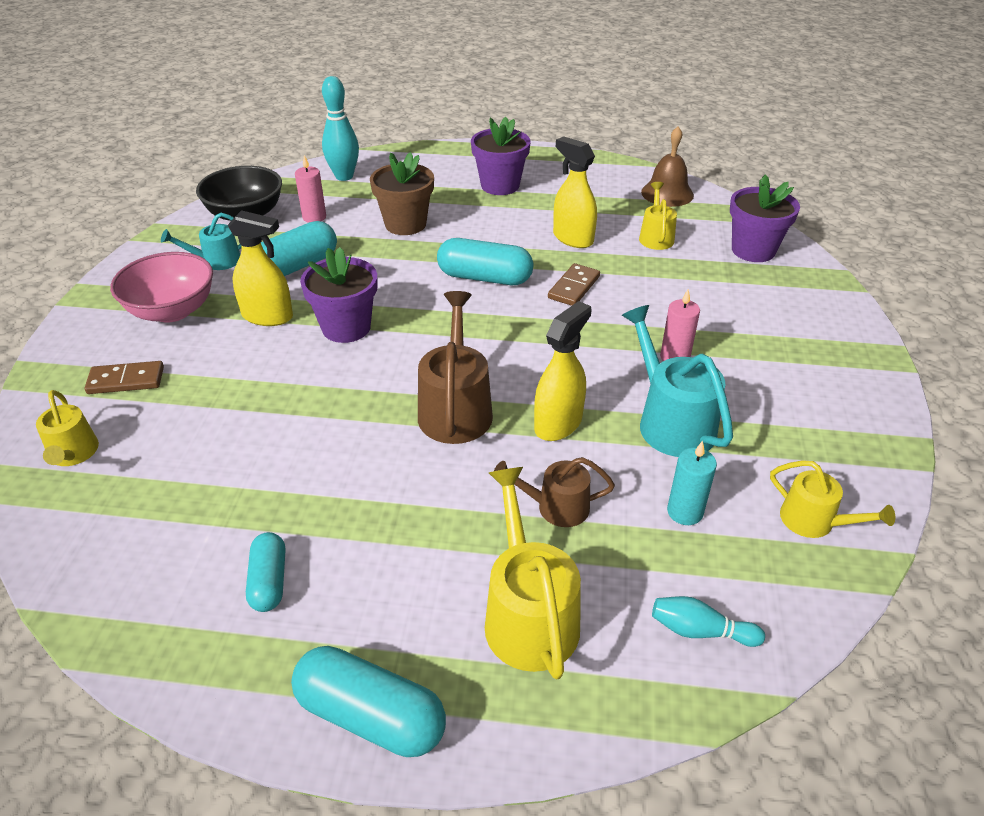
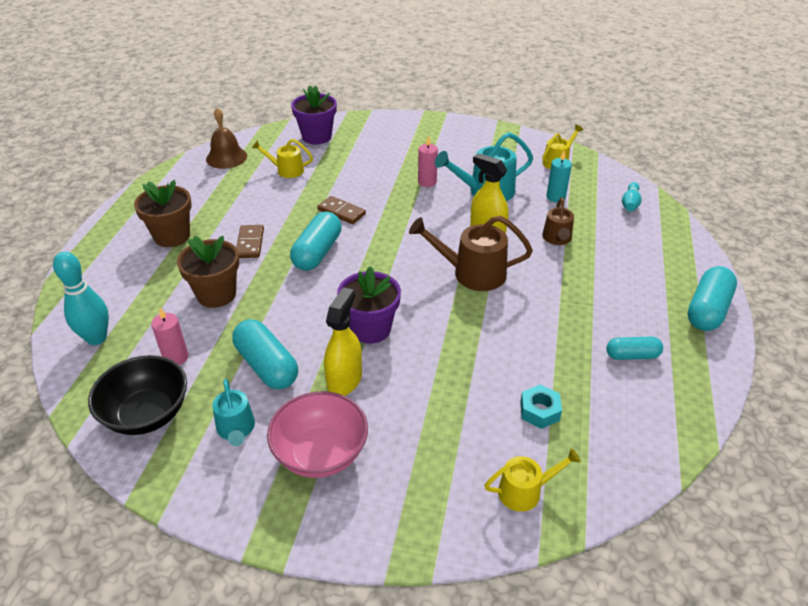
camera: 85 degrees left, 0 degrees up
(126, 380) = (427, 472): brown domino -> brown domino (250, 243)
(185, 470) = (539, 411): none -> turquoise nut
(500, 185) = (172, 236): purple flower pot -> brown flower pot
(528, 615) = (633, 254): yellow watering can -> none
(573, 238) = (275, 206): yellow spray bottle -> none

